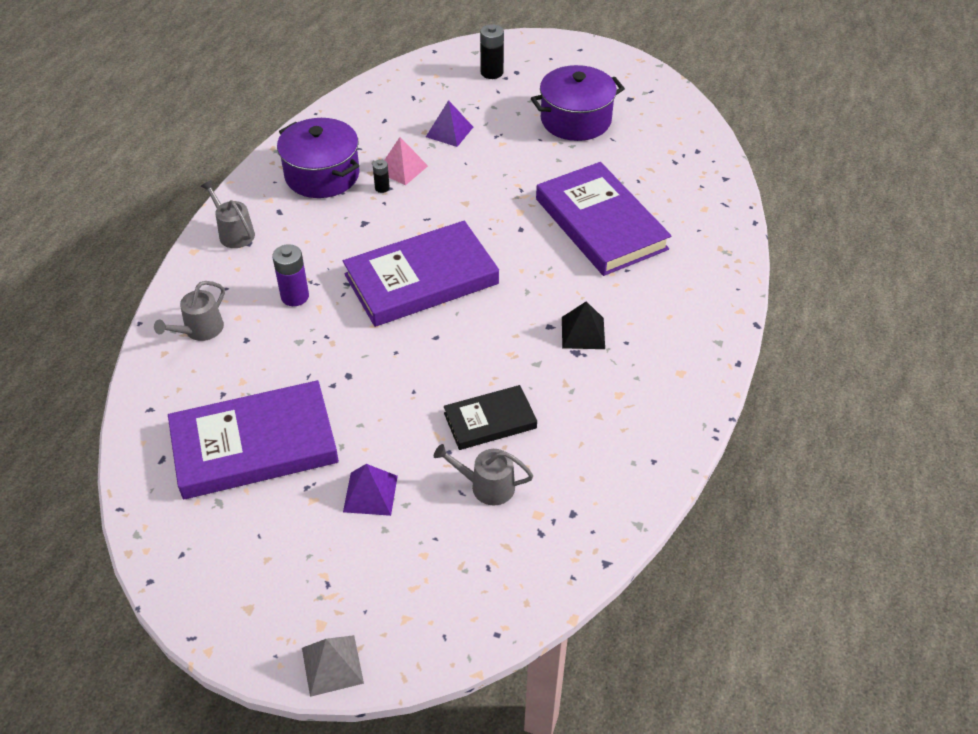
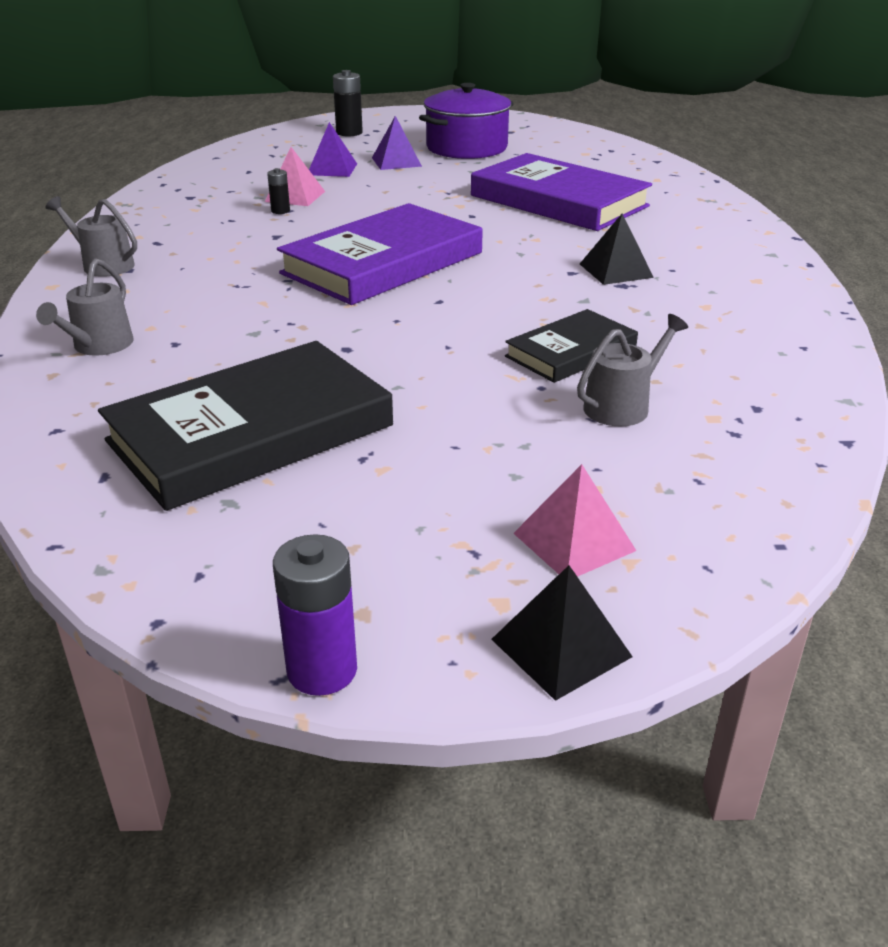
camera: 20 degrees left, 15 degrees down
(254, 445) = (251, 433): purple book -> black book
(295, 296) = (223, 299): purple battery -> purple battery (322, 670)
(322, 175) = (197, 212): purple pot -> none
(332, 665) = (560, 648): grey pyramid -> black pyramid
(370, 493) = (464, 445): purple pyramid -> purple pyramid (396, 162)
(384, 594) = (574, 542): none -> pink pyramid
(487, 486) = (622, 406): grey watering can -> grey watering can turned 150 degrees clockwise

